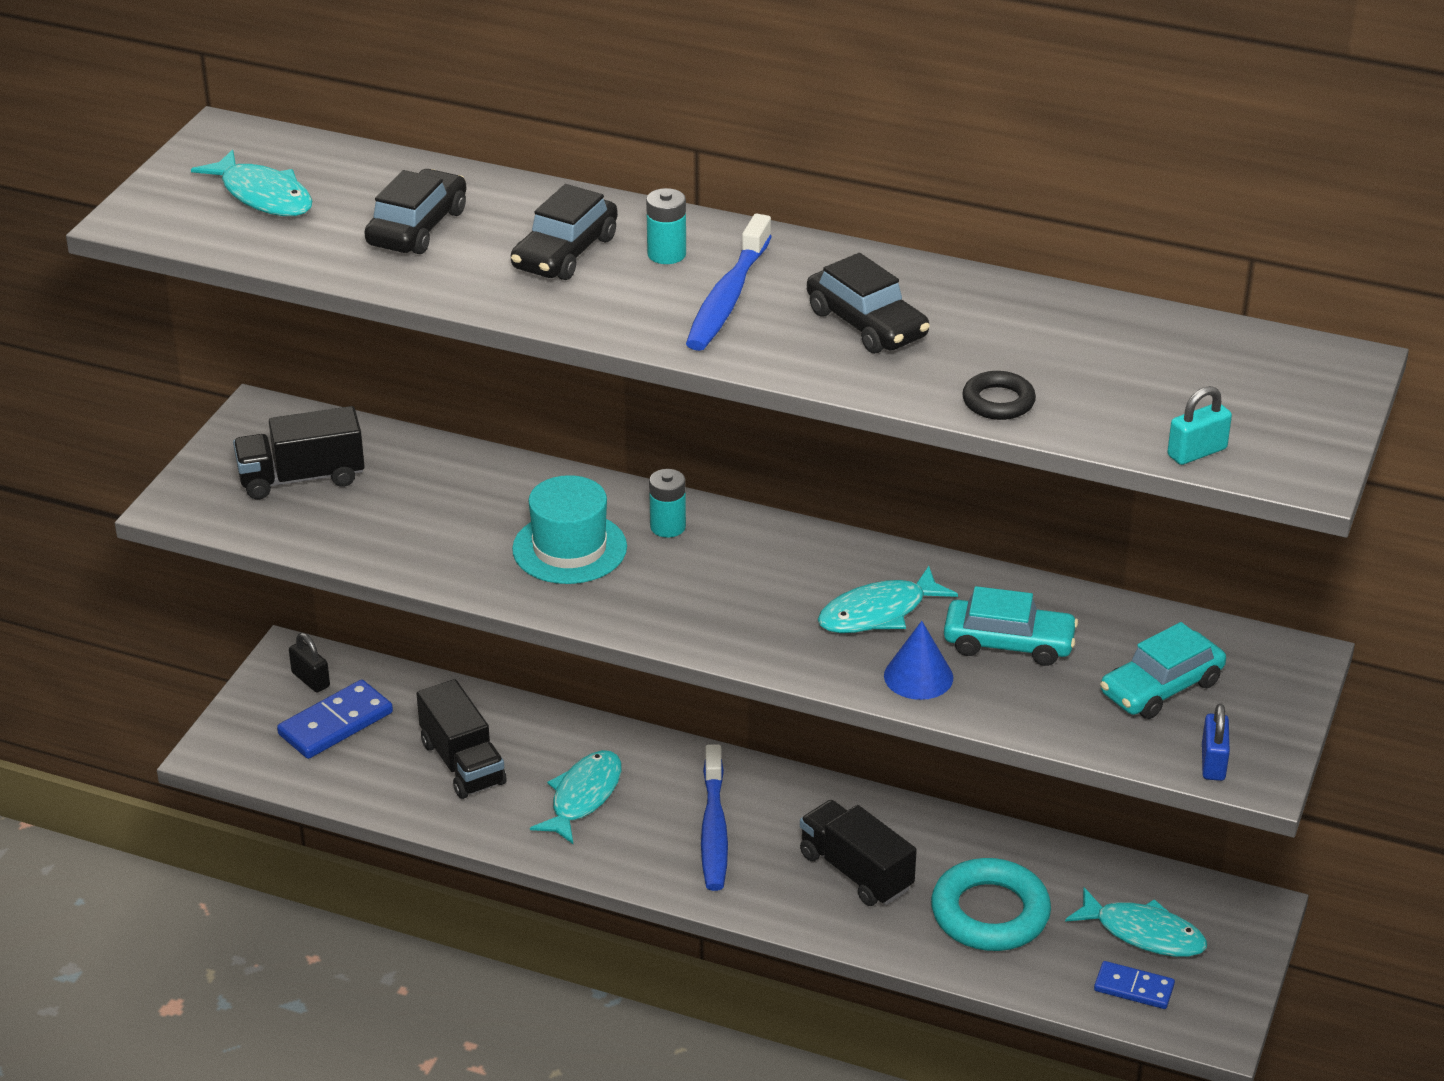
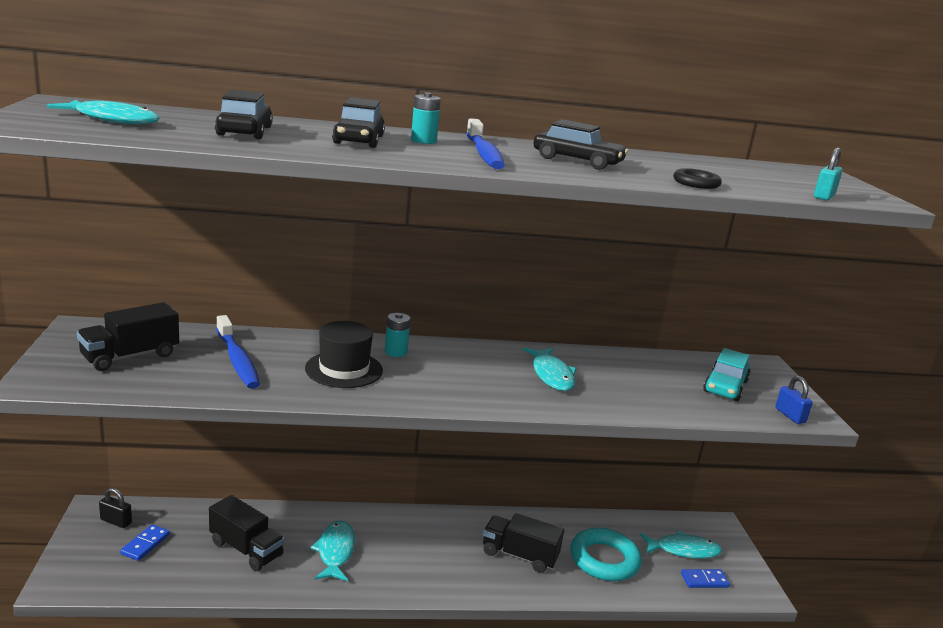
camera: 30 degrees left, 15 degrees down
(335, 723) = (145, 544): blue domino -> blue domino, size x0.63
(569, 548) = (344, 369): turquoise hat -> black hat
(714, 830) = (425, 552): blue toothbrush -> blue toothbrush (237, 360)
(878, 613) = (551, 375): turquoise fish -> turquoise fish turned 45 degrees counterclockwise
(918, 676) = (604, 401): blue cone -> none
(1008, 643) = (632, 379): turquoise car -> none

